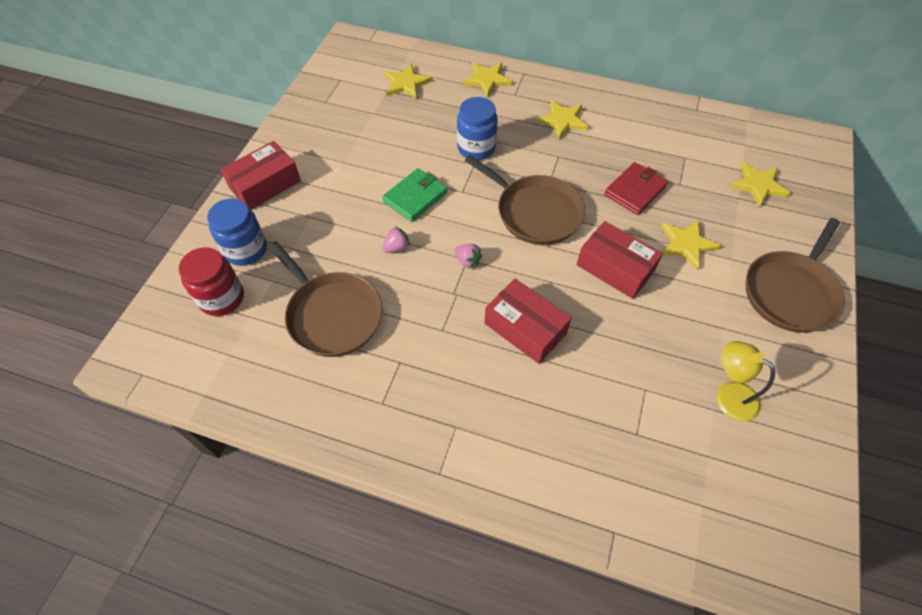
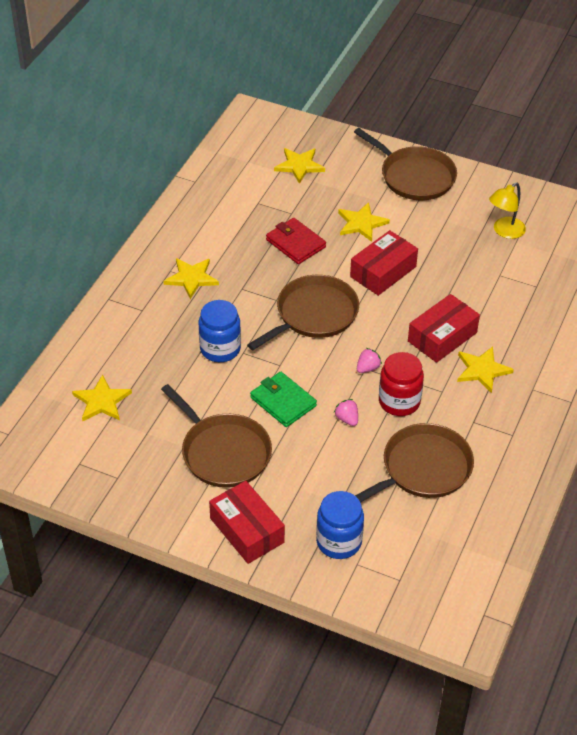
camera: 85 degrees left, 10 degrees down
(222, 298) = (399, 557): red jar -> red jar (399, 401)
(352, 161) = (223, 452): none -> brown pan
(487, 80) = (112, 330): yellow star -> yellow star (482, 370)

